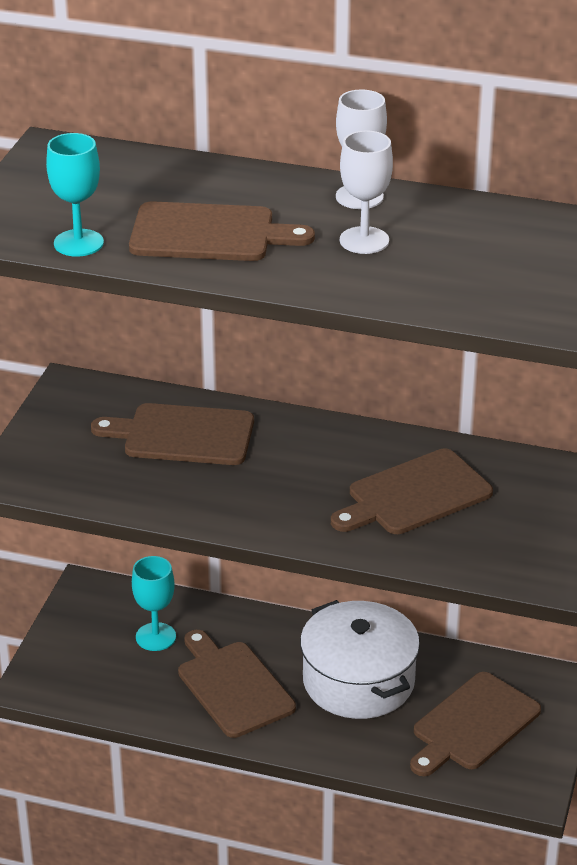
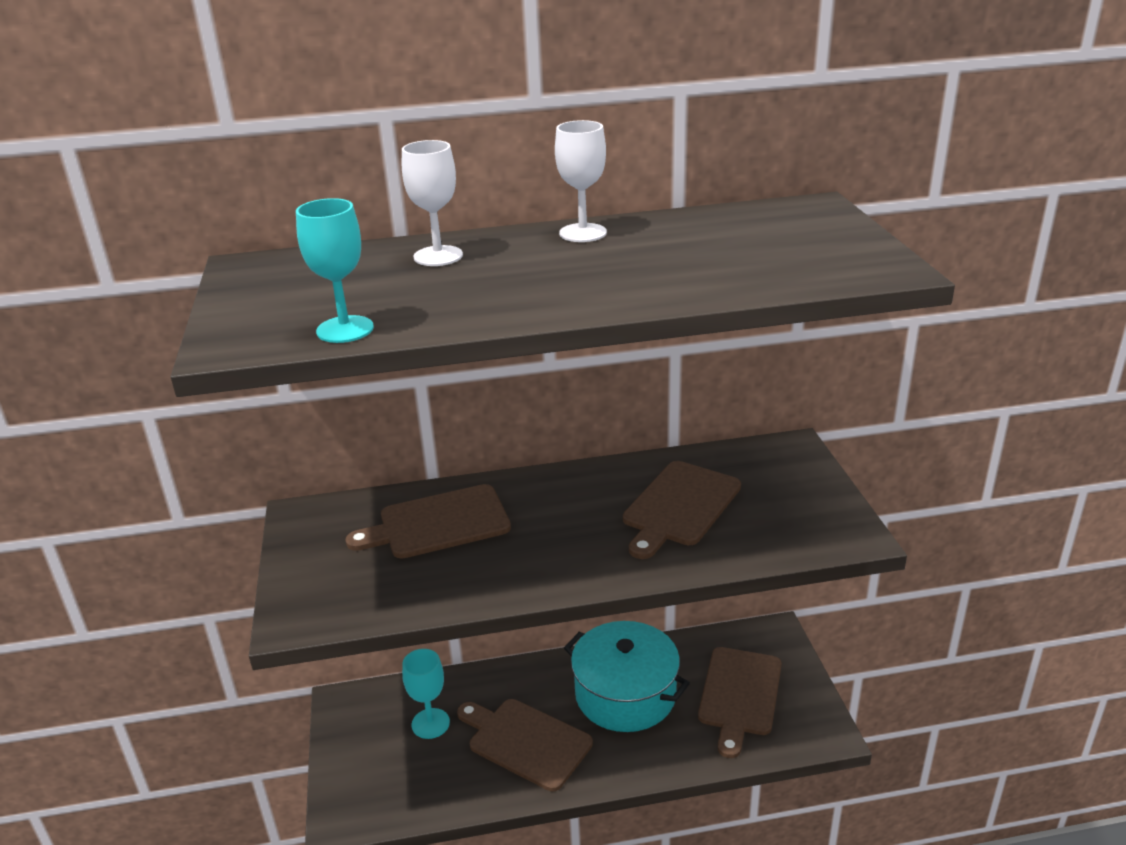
camera: 25 degrees left, 5 degrees down
(209, 234) = (474, 290): brown cutting board -> none
(358, 681) = (625, 694): white pot -> turquoise pot
(364, 240) = (625, 260): white goblet -> white goblet (438, 256)

